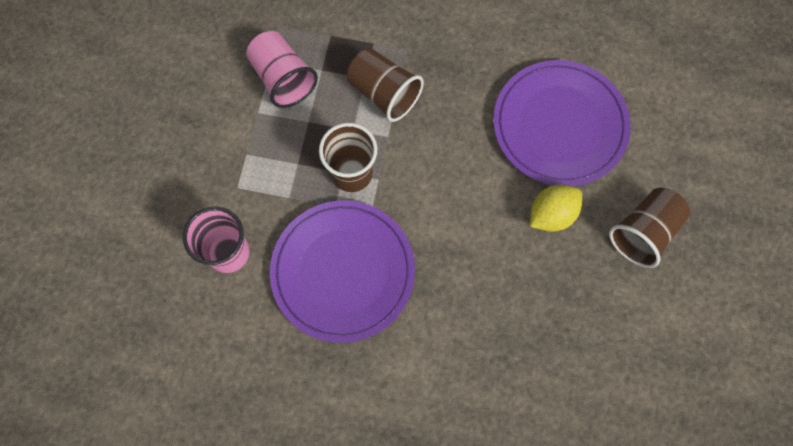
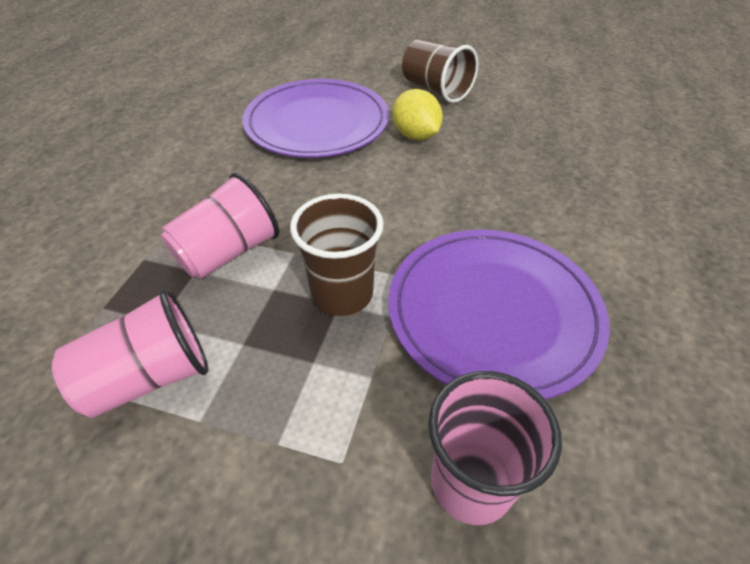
camera: 85 degrees left, 25 degrees down
(384, 93) = (228, 252): brown cup -> pink cup

